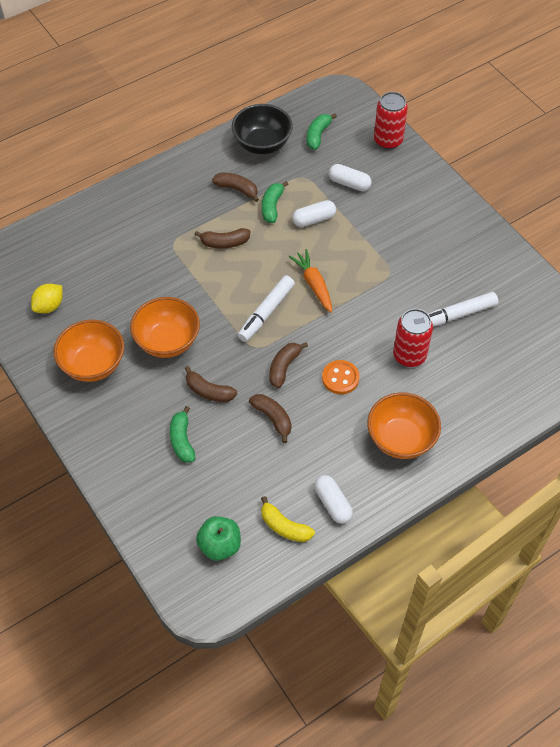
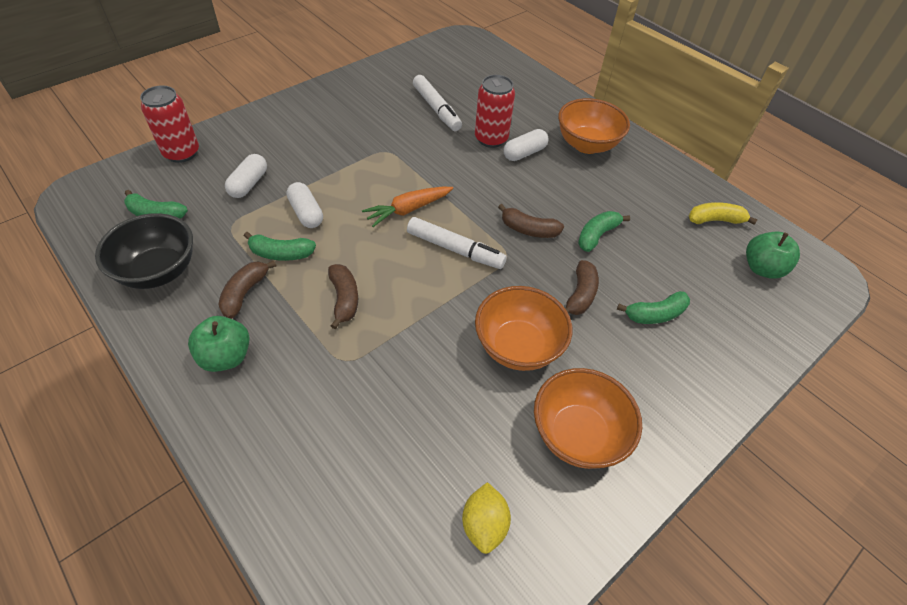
camera: 100 degrees left, 5 degrees down
(49, 306) = (484, 524): yellow lemon -> yellow lemon turned 60 degrees clockwise
(186, 184) = (226, 357): none -> green apple
(273, 418) = (597, 235): brown banana -> green banana
(284, 526) = (715, 220): yellow banana -> yellow banana turned 120 degrees counterclockwise
(332, 503) = (674, 187): white capsule -> white capsule (524, 153)
(340, 378) = (530, 185): orange button -> none

